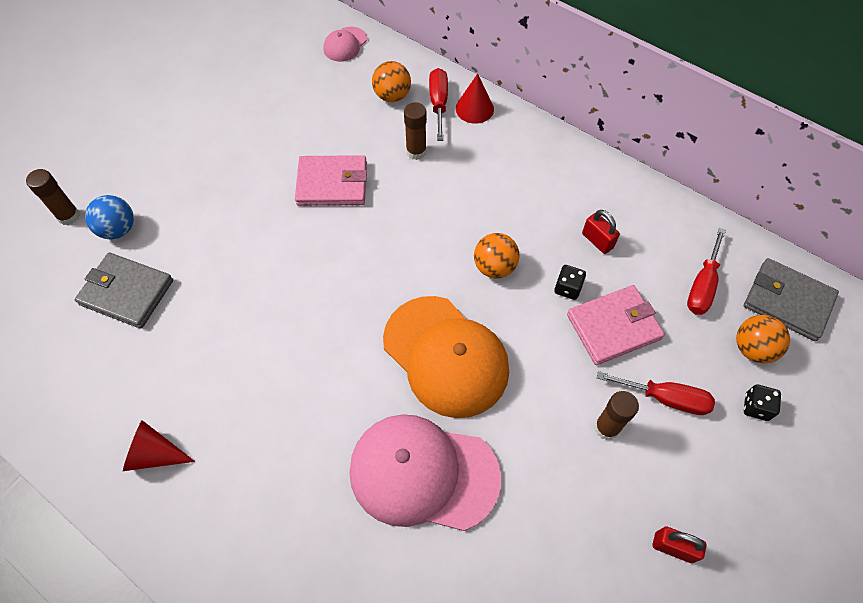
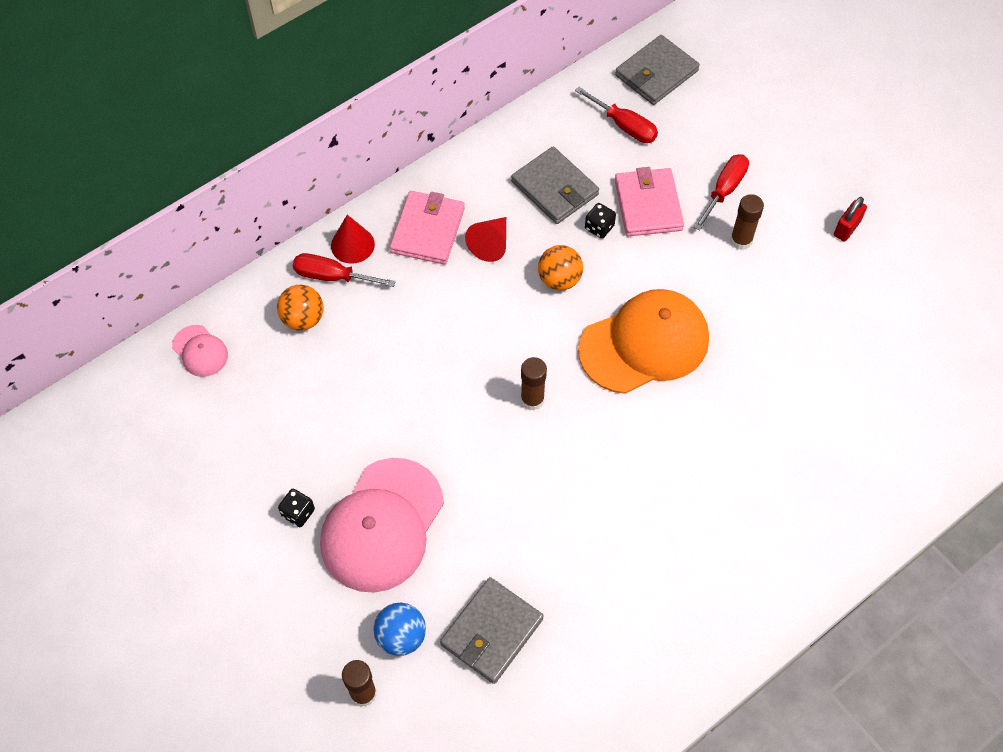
camera: 75 degrees left, 0 degrees up
(155, 454) = (688, 615): red cone -> red cone (491, 244)
(332, 184) = (409, 403): pink wallet -> pink wallet (428, 230)
(416, 151) = (393, 313): brown glue stick -> brown glue stick (532, 400)
(423, 473) = (753, 388): pink cap -> pink cap (382, 525)
(597, 241) = (554, 188): red padlock -> grey wallet
(752, 348) = (694, 114): orange ball -> none
(756, 407) = (745, 132): black dice -> black dice (298, 513)

